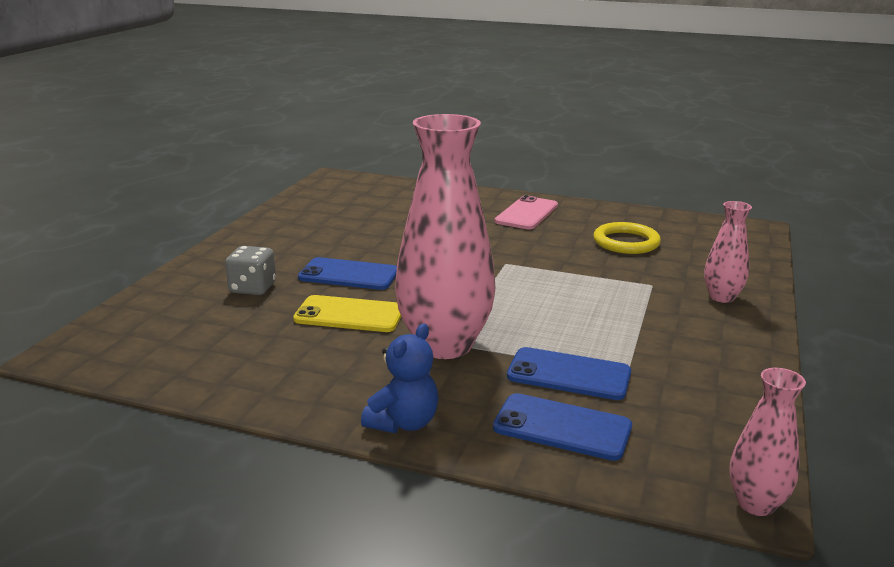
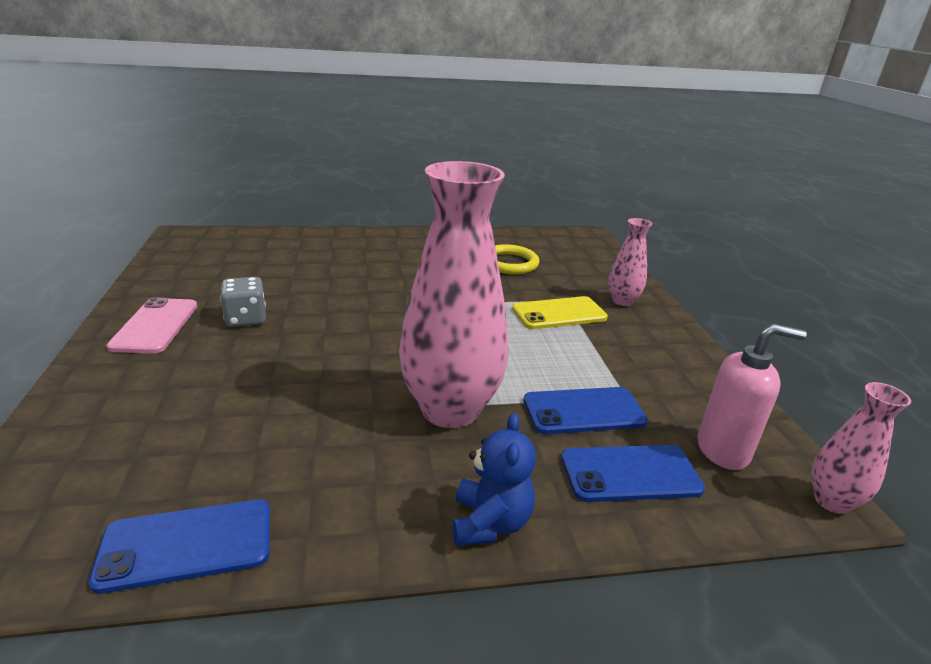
camera: 30 degrees left, 5 degrees up
(252, 288) = (183, 391): grey dice -> grey dice (246, 319)
(349, 275) = (286, 348): blue phone -> blue phone (187, 544)
(349, 315) = (324, 398): yellow phone -> yellow phone (559, 313)
(527, 213) = (405, 248): pink phone -> pink phone (155, 326)
(682, 437) = (723, 450): none -> pink soap dispenser

